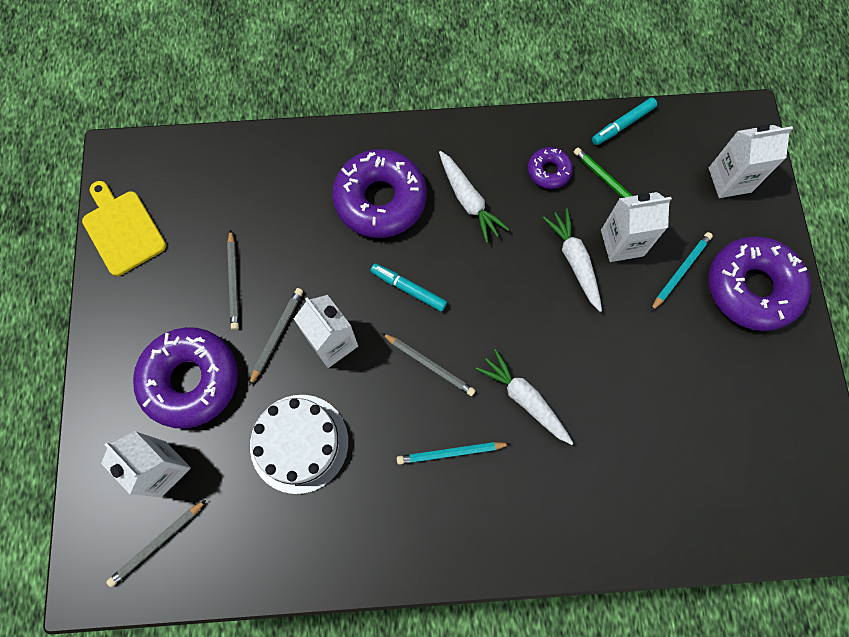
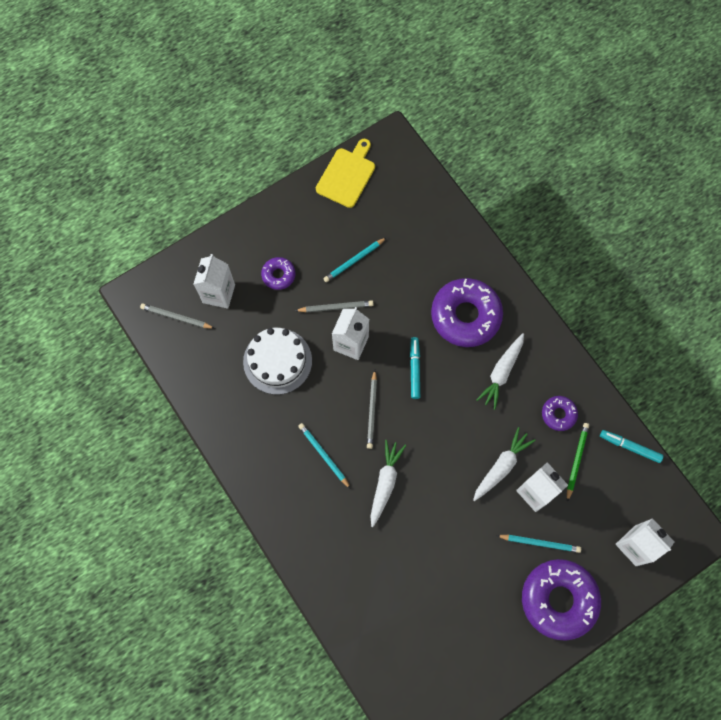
camera: 60 degrees right, 0 degrees up
(190, 380) = (278, 275): purple donut -> purple donut, size x0.49
(234, 282) = (354, 261): grey pencil -> turquoise pencil

